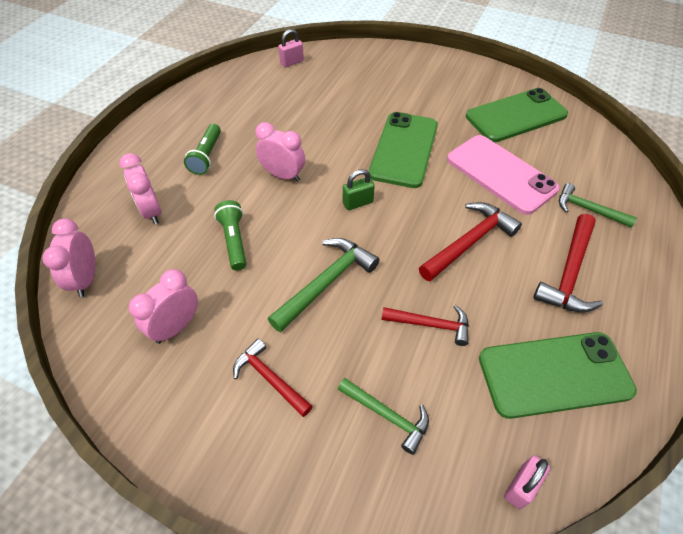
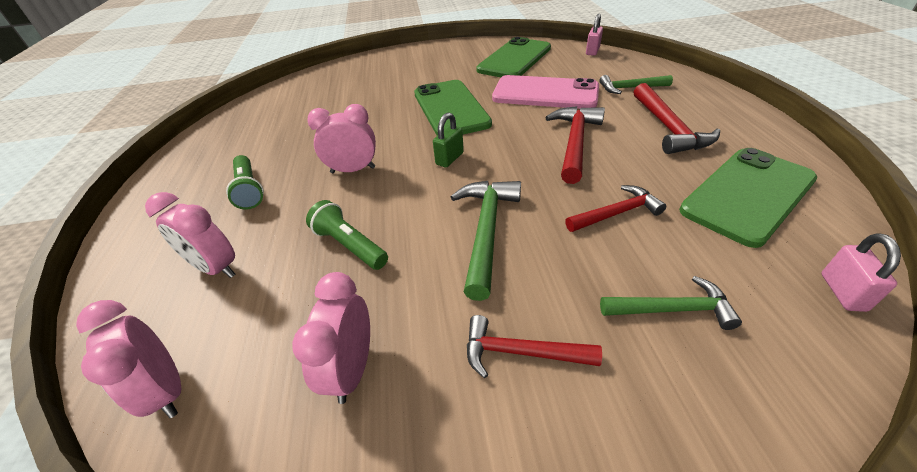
camera: 30 degrees left, 10 degrees down
(292, 62) = (283, 92): pink padlock -> pink padlock (592, 51)

